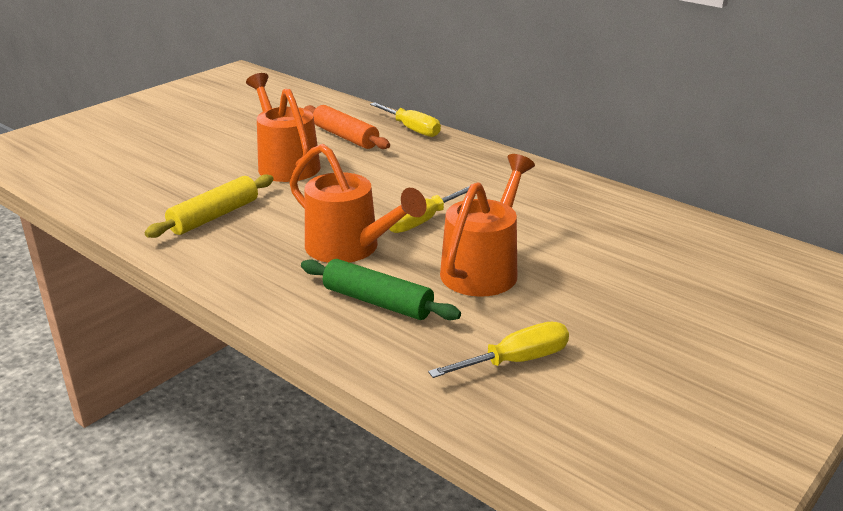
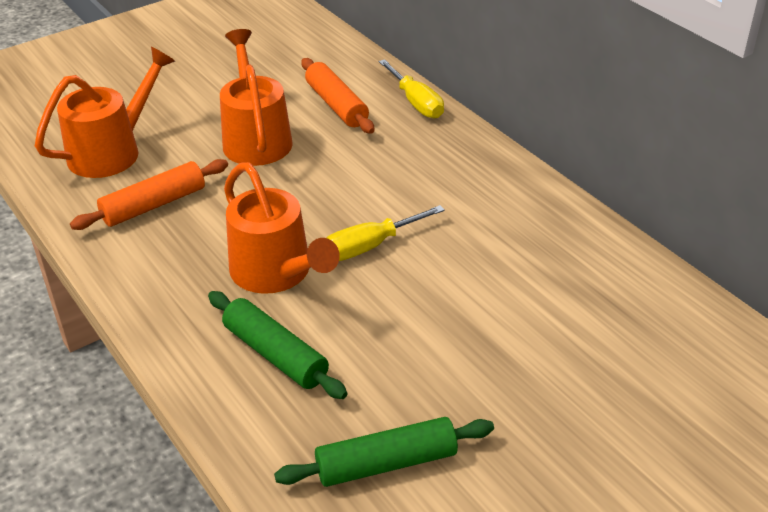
camera: 15 degrees right, 10 degrees up
(214, 216) = (154, 205): yellow rolling pin -> orange rolling pin
(484, 268) = (409, 326): orange watering can -> orange watering can (113, 151)
(515, 361) = (386, 463): yellow screwdriver -> green rolling pin

